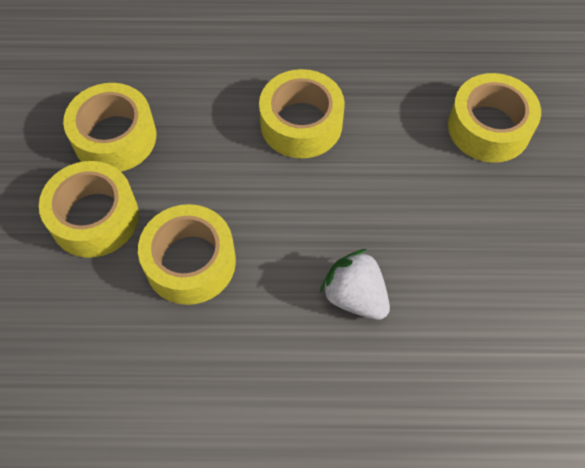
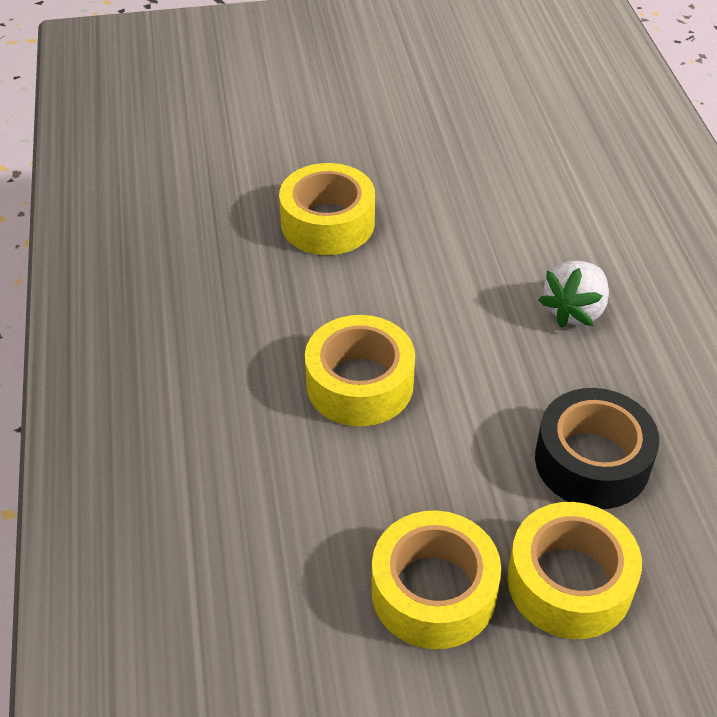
camera: 100 degrees left, 15 degrees down
(190, 262) = (592, 461): yellow tape -> black tape

